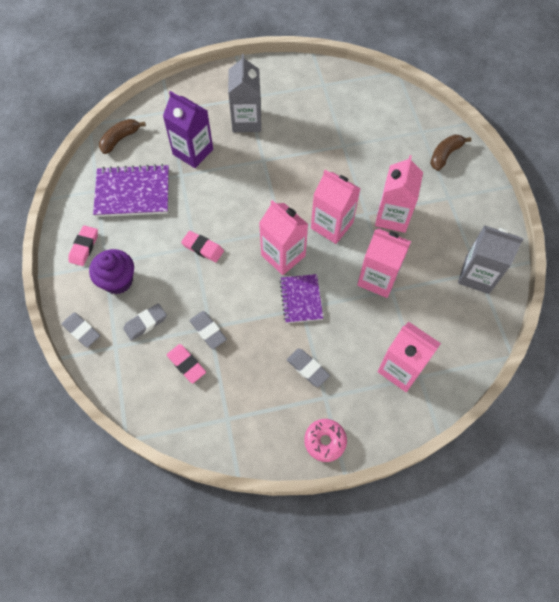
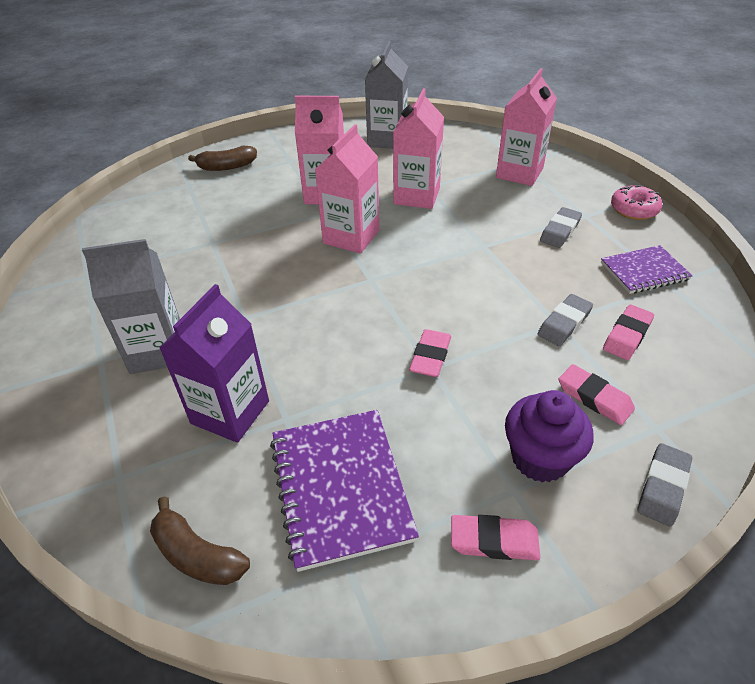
camera: 100 degrees left, 20 degrees down
(145, 323) = (594, 398): grey eraser -> pink eraser
(283, 255) = (412, 272): pink carton -> none
(301, 299) = (471, 248): purple notebook -> purple notebook (644, 271)
(445, 155) = (227, 167): brown banana -> brown banana turned 45 degrees counterclockwise

